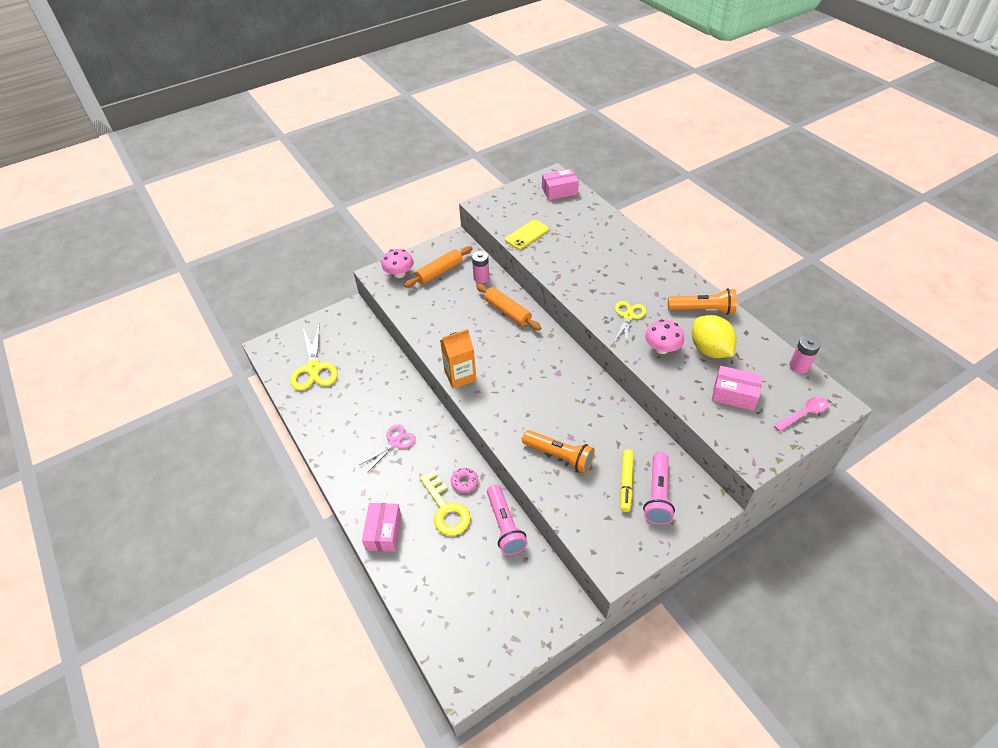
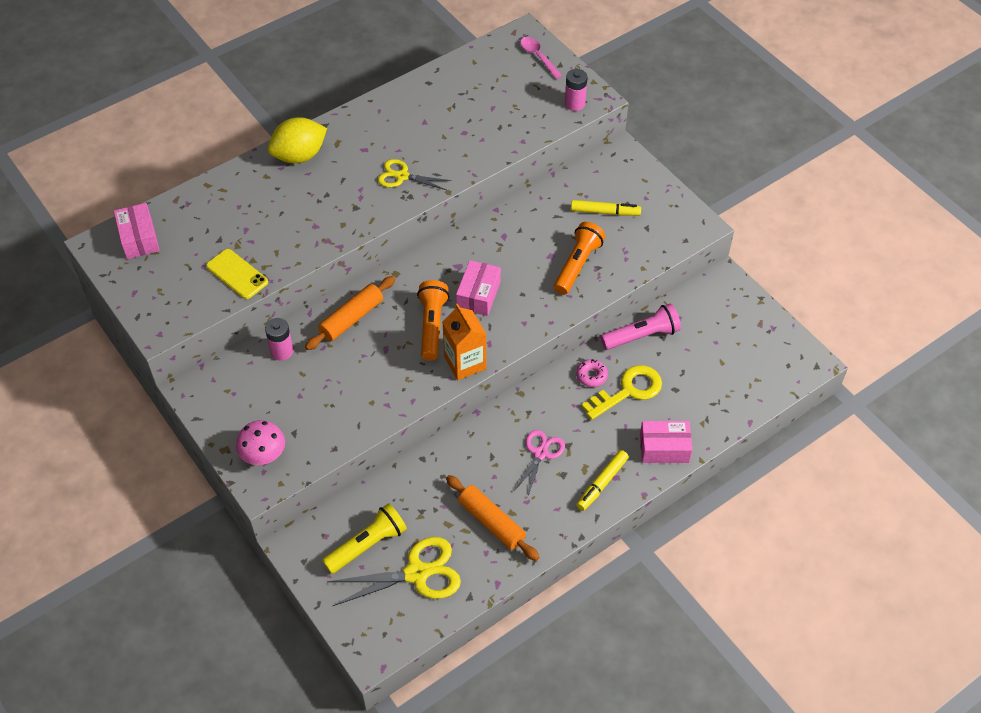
camera: 95 degrees left, 5 degrees up
(342, 343) = (367, 545): none -> yellow flashlight
(359, 482) = (602, 483): none -> yellow marker
(394, 442) = (540, 453): pink scissors -> pink scissors turned 75 degrees clockwise
(439, 272) = (264, 403): orange rolling pin -> orange rolling pin (491, 522)
(657, 495) = (616, 189): pink flashlight -> none
(662, 348) = (453, 151): pink mushroom -> none
(702, 310) = (393, 113): orange flashlight -> orange flashlight (432, 326)
(709, 350) = (455, 113): yellow lemon -> yellow lemon (299, 156)
(734, 394) = (516, 102): pink box -> pink box (478, 295)
(799, 366) = (476, 51): pink battery -> pink battery (574, 103)

